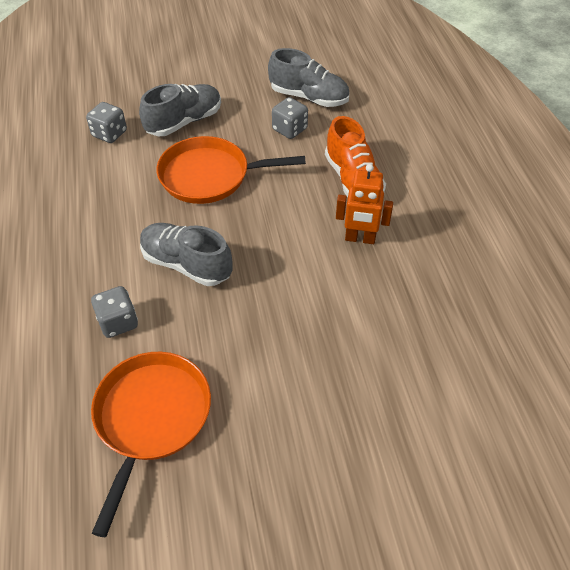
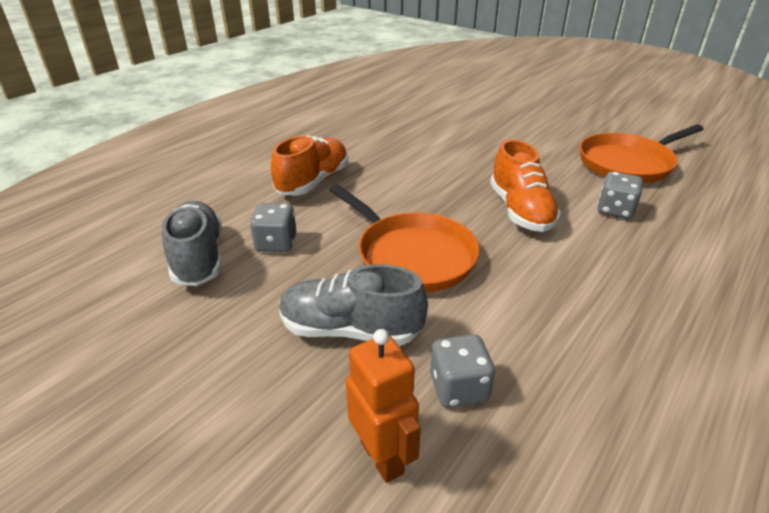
camera: 130 degrees left, 15 degrees down
(186, 264) = (520, 211): grey shoe -> orange shoe
(360, 239) = (376, 157): orange robot -> orange robot (382, 457)

